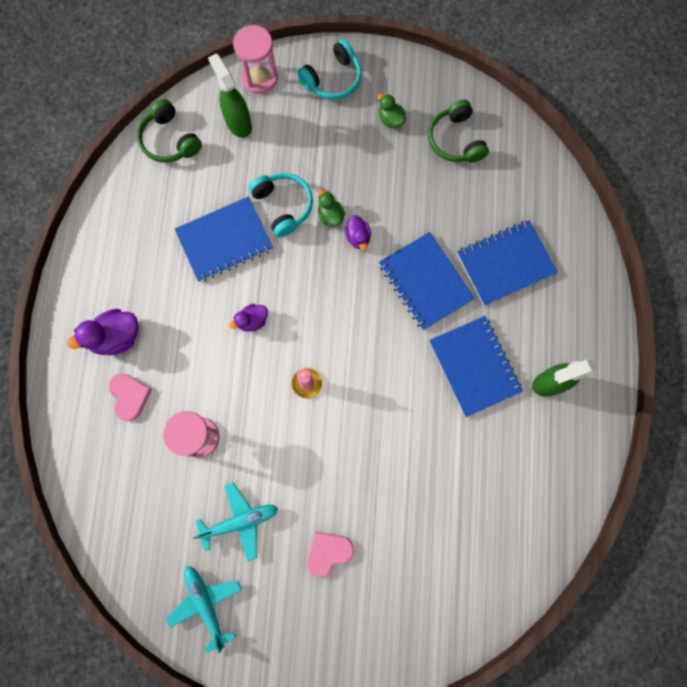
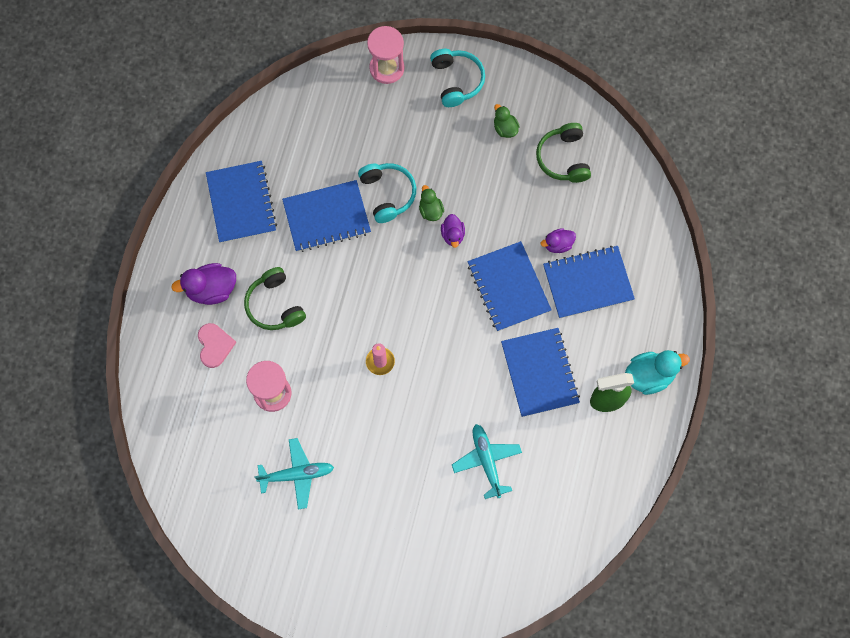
camera: 10 degrees right, 5 degrees down
(133, 240) = (241, 203): none -> blue notebook
(170, 140) = (291, 114): green headphones -> green headphones (275, 305)
(206, 603) = (253, 541): turquoise plane -> turquoise plane (486, 461)
(238, 123) = (359, 108): green spray bottle -> none
(252, 321) = (340, 296): purple duck -> purple duck (558, 244)
(328, 553) = (372, 516): pink heart -> none
(333, 79) = (456, 81): turquoise headphones -> turquoise headphones turned 75 degrees counterclockwise
(587, 350) = (649, 376): none -> turquoise duck

